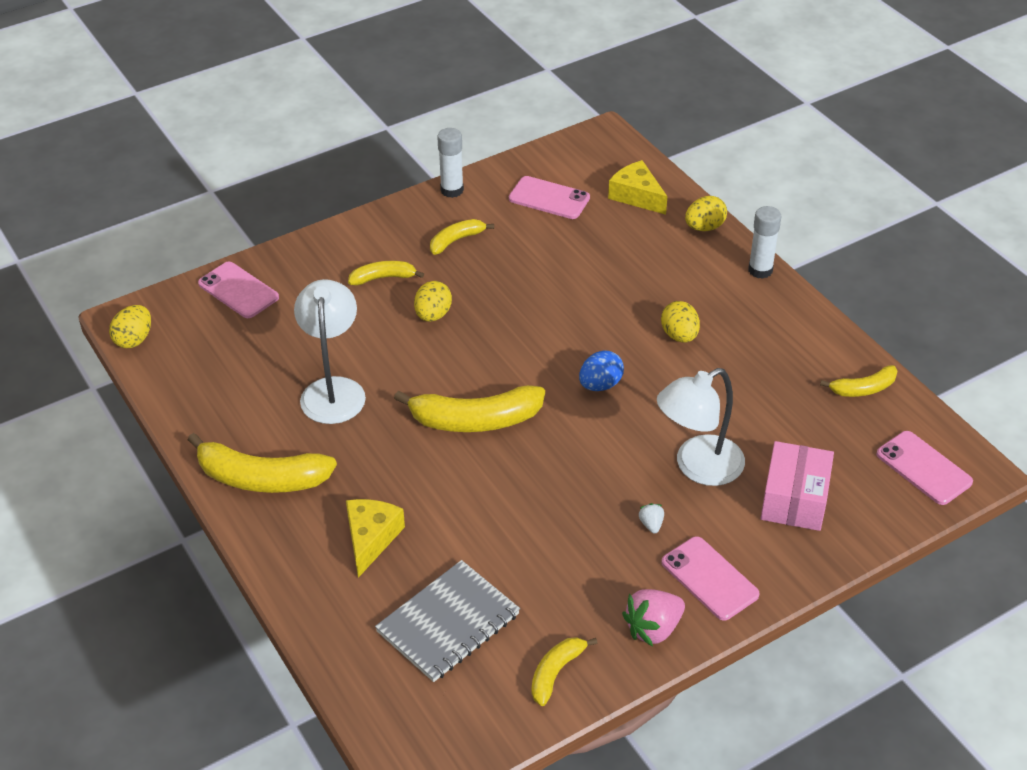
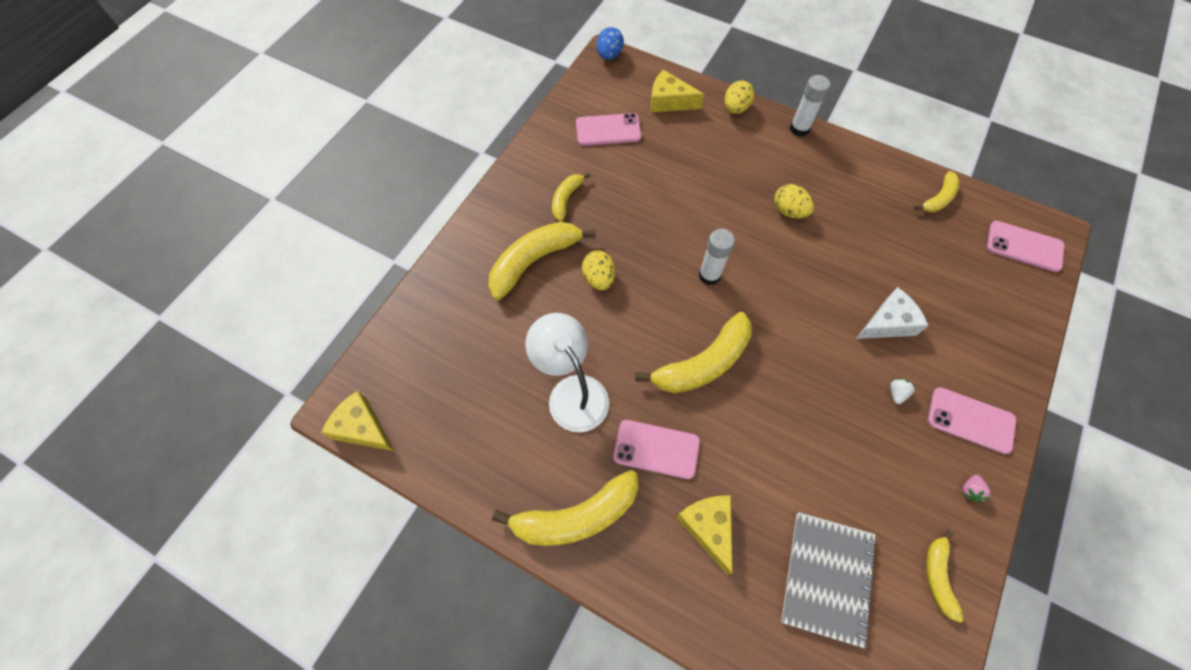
camera: 30 degrees left, 20 degrees up
(134, 339) = (362, 428): yellow egg -> yellow cheese
(238, 290) = (421, 330): pink phone -> pink phone (656, 449)
(383, 278) = (534, 261): yellow banana -> yellow banana, size x1.81
(452, 190) = (529, 154): white glue stick -> white glue stick (709, 275)
(600, 385) = (768, 283): blue egg -> blue egg (609, 55)
(651, 524) = (896, 393): white strawberry -> white strawberry turned 60 degrees clockwise
(653, 629) = (970, 490): pink strawberry -> pink strawberry, size x0.50
(698, 467) = (888, 323): white lamp -> white cheese
(794, 499) = (969, 317): pink box -> none

